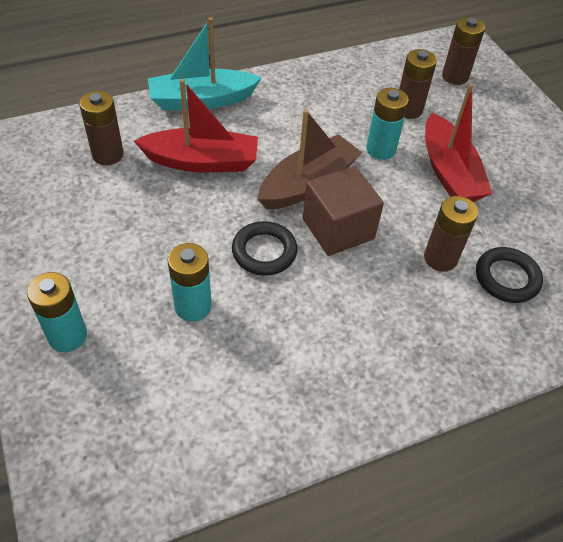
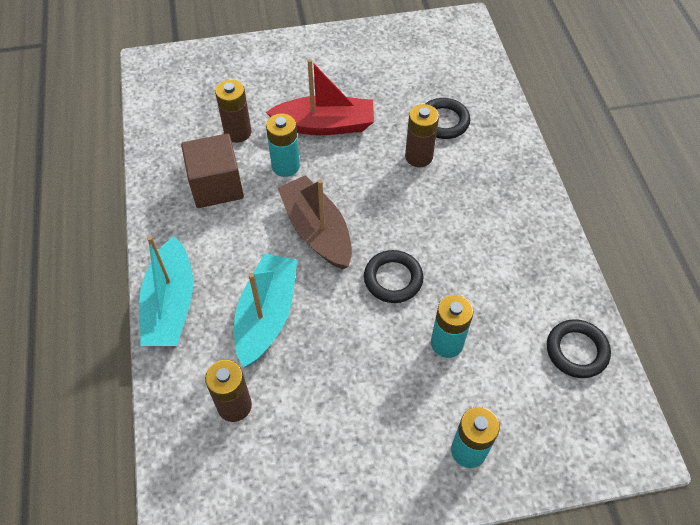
camera: 75 degrees left, 5 degrees up
(202, 161) = (266, 315): red boat -> turquoise boat
(202, 443) = (576, 351): none -> black ring
(338, 229) = (376, 219): brown cube -> brown cube (216, 186)
(455, 76) = (201, 86): brown battery -> none

